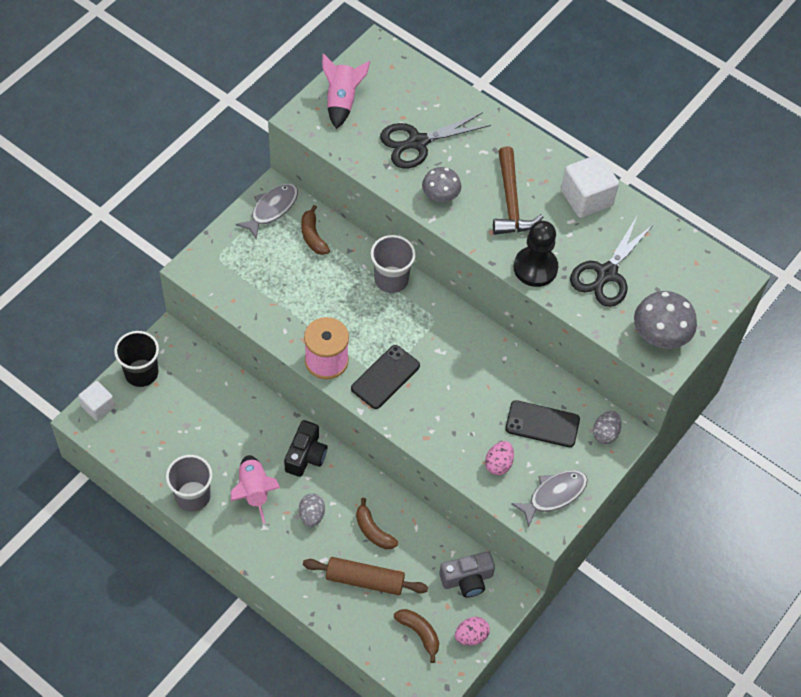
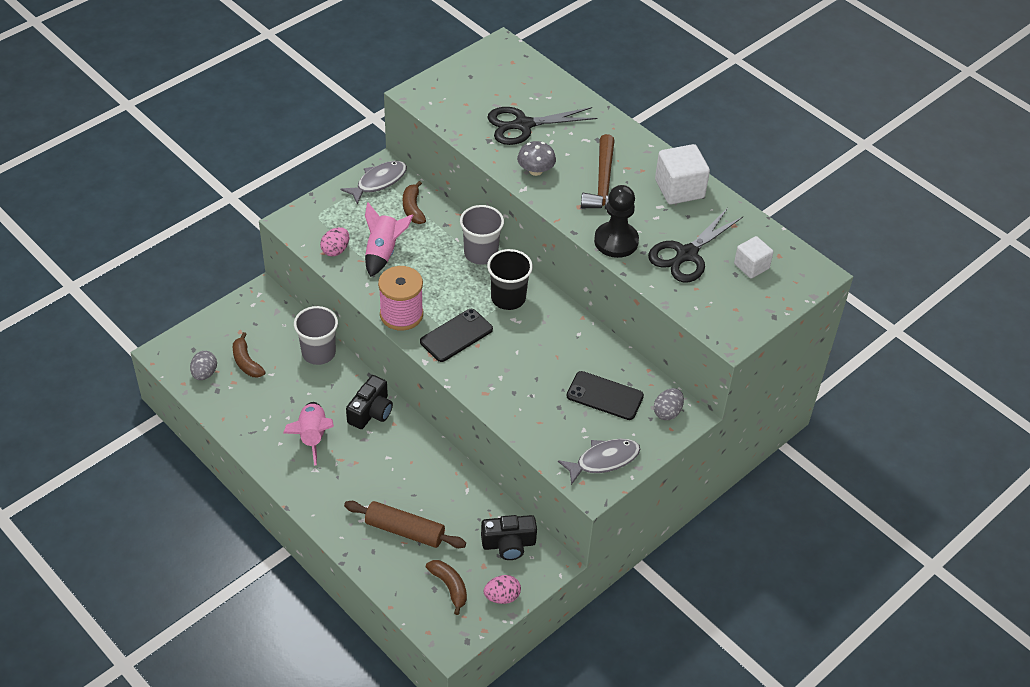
camera: 10 degrees right, 10 degrees down
(98, 407) = (179, 344): white cube -> white cube (751, 266)
(141, 373) = (228, 320): black cup -> black cup (508, 298)
(193, 496) = (251, 433): grey cup -> grey cup (318, 353)
(311, 515) = (364, 465): grey egg -> grey egg (204, 373)
(342, 101) = (458, 84): pink rocket -> pink rocket (383, 252)
(373, 531) = (423, 487): brown banana -> brown banana (246, 362)
(467, 579) = (508, 544): grey camera -> black camera
(498, 464) = (553, 425): pink egg -> pink egg (335, 250)
(660, 334) = (730, 313): grey mushroom -> none

